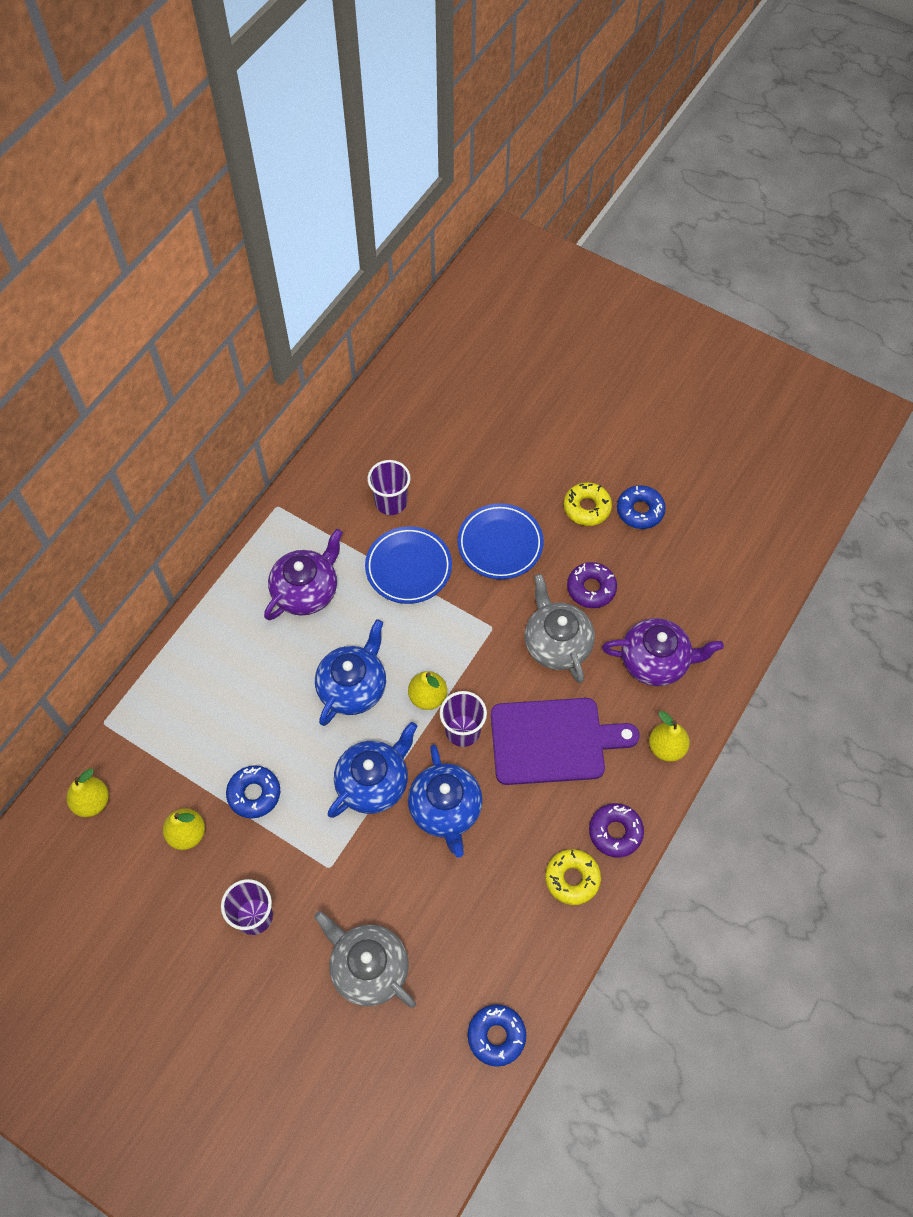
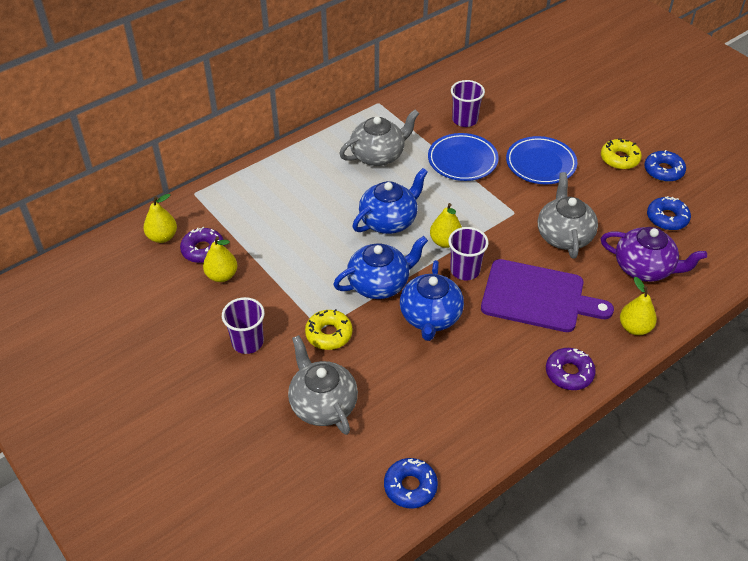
camera: 20 degrees right, 15 degrees down
(254, 794) = (283, 265): blue donut -> blue donut (667, 218)
(306, 591) = (378, 155): purple teapot -> grey teapot
(572, 878) = (519, 394): yellow donut -> yellow donut (329, 334)
(591, 588) = (605, 208): purple donut -> purple donut (203, 250)

